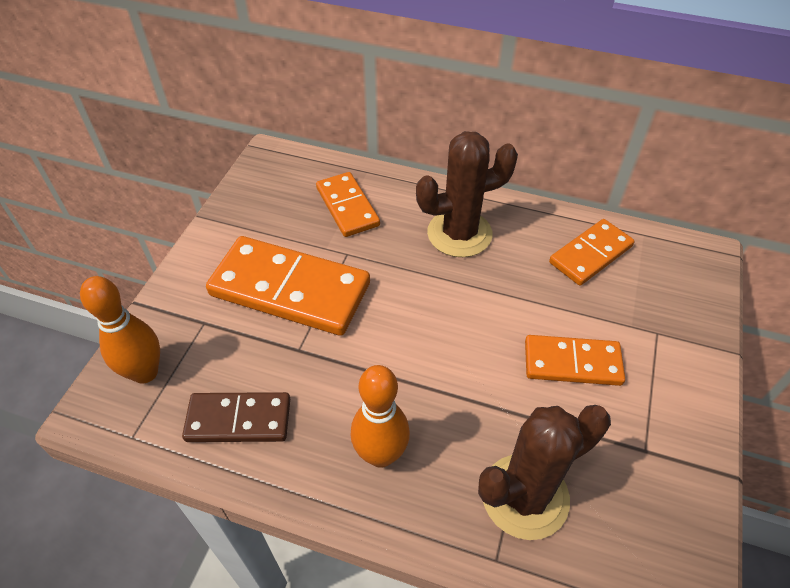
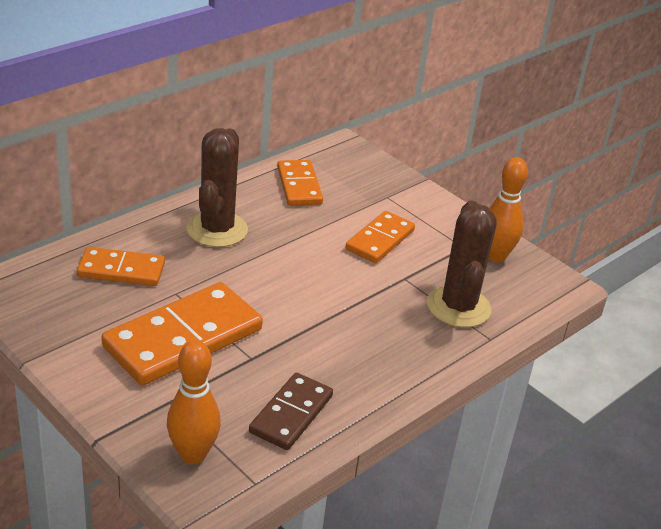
camera: 65 degrees left, 15 degrees down
(381, 454) = (380, 354): orange bowling pin -> orange bowling pin (495, 256)

